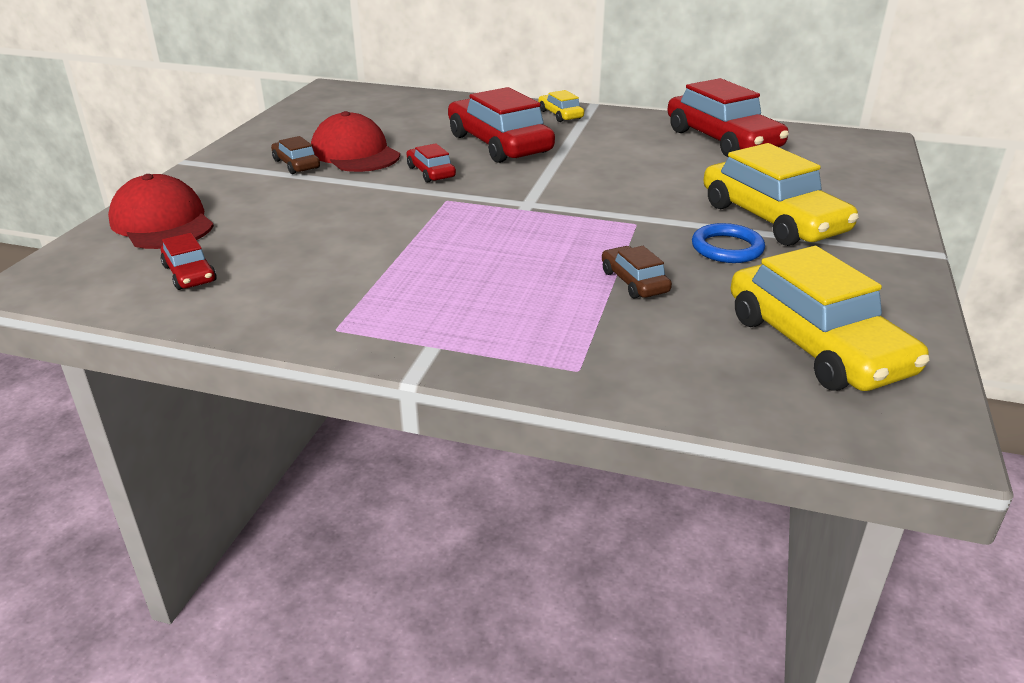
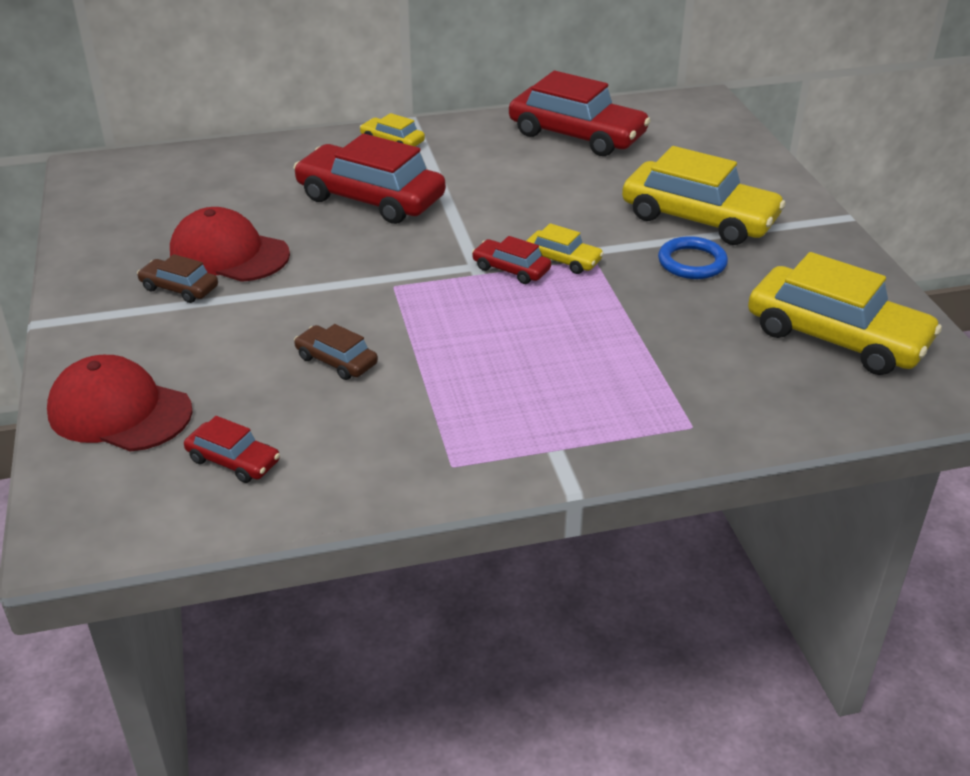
camera: 30 degrees left, 5 degrees up
(431, 172) = (340, 255): red car -> red car (511, 269)
(607, 217) = (562, 260): none -> yellow car
(634, 282) = (652, 323): brown car -> brown car (336, 361)

